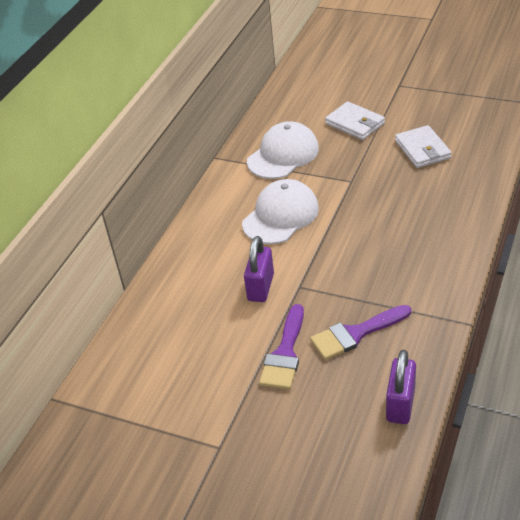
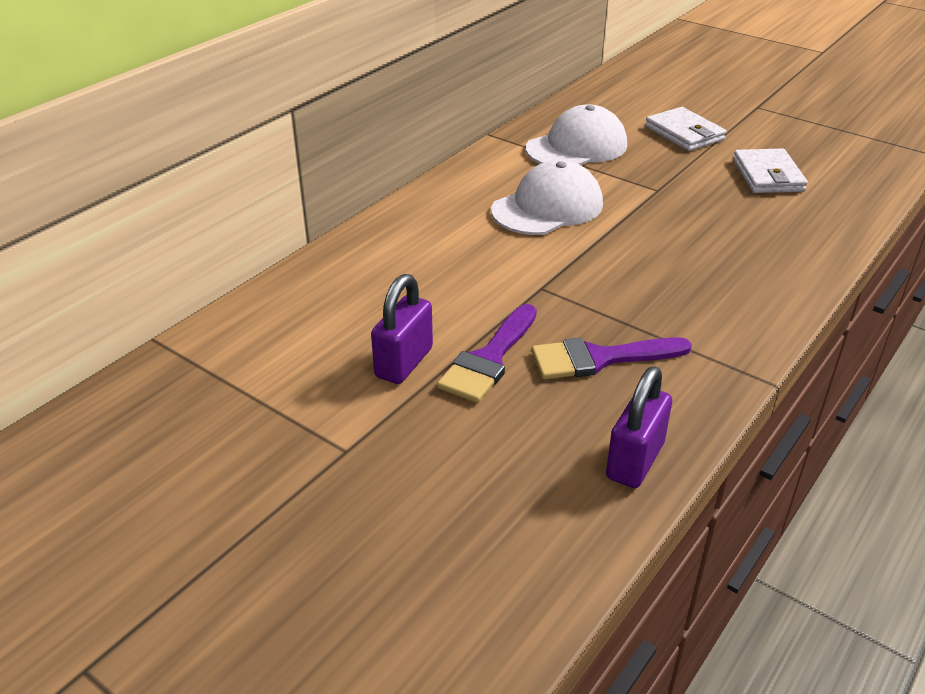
camera: 10 degrees right, 5 degrees down
(261, 287) = (488, 277): purple padlock -> purple padlock (404, 363)

